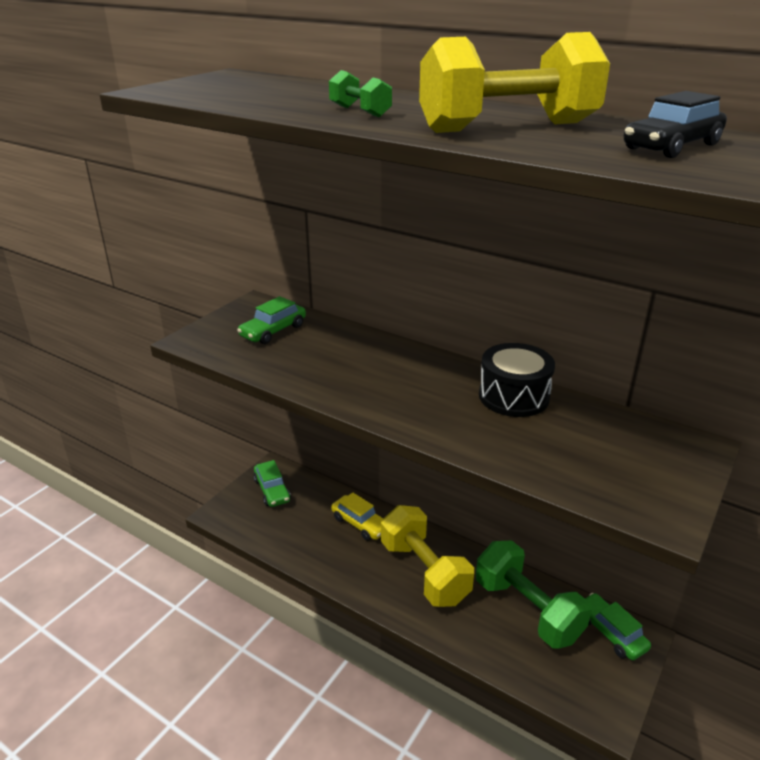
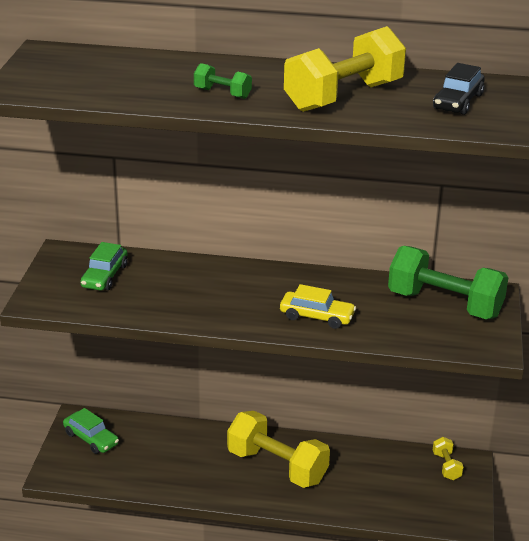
camera: 25 degrees left, 0 degrees up
(360, 524) = (196, 444): yellow car -> yellow car (317, 317)
(513, 396) = (347, 287): black drum -> none
(527, 610) = (376, 469): green dumbbell -> green dumbbell (444, 304)
(610, 632) = (446, 466): green car -> yellow dumbbell

